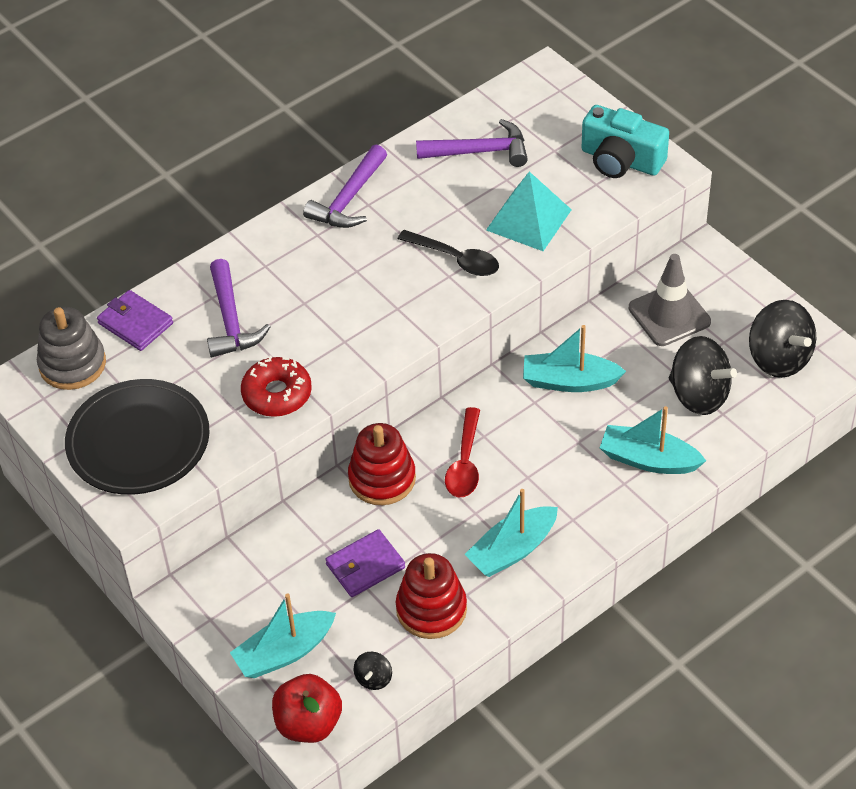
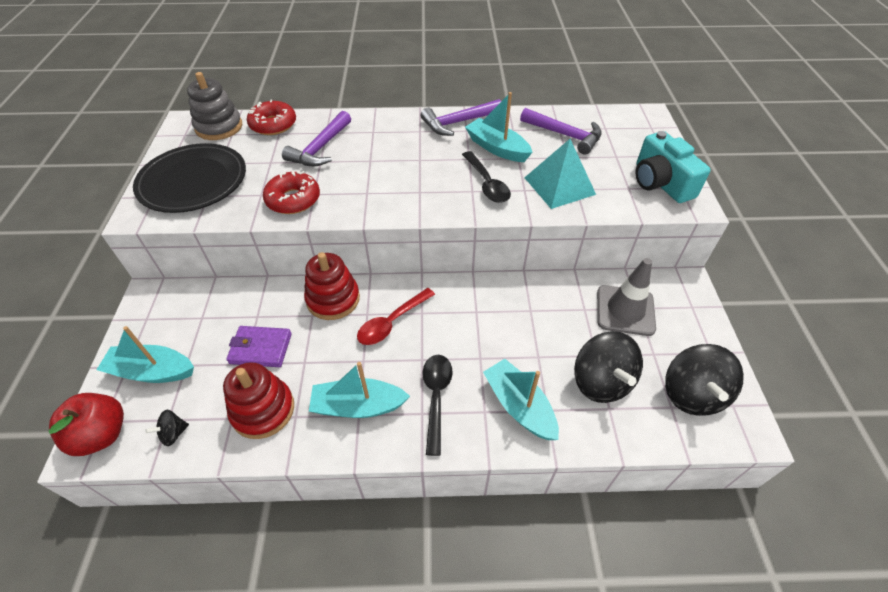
camera: 35 degrees right, 0 degrees up
(135, 323) = (273, 124): purple wallet -> red donut
(569, 381) = (512, 312): turquoise boat -> turquoise boat (497, 148)
(572, 499) = (436, 397): none -> black spoon

